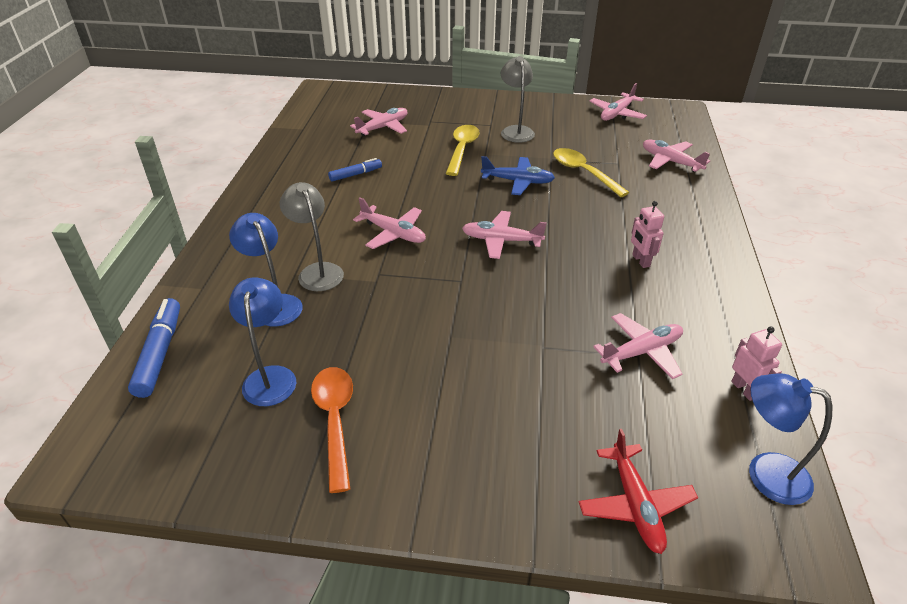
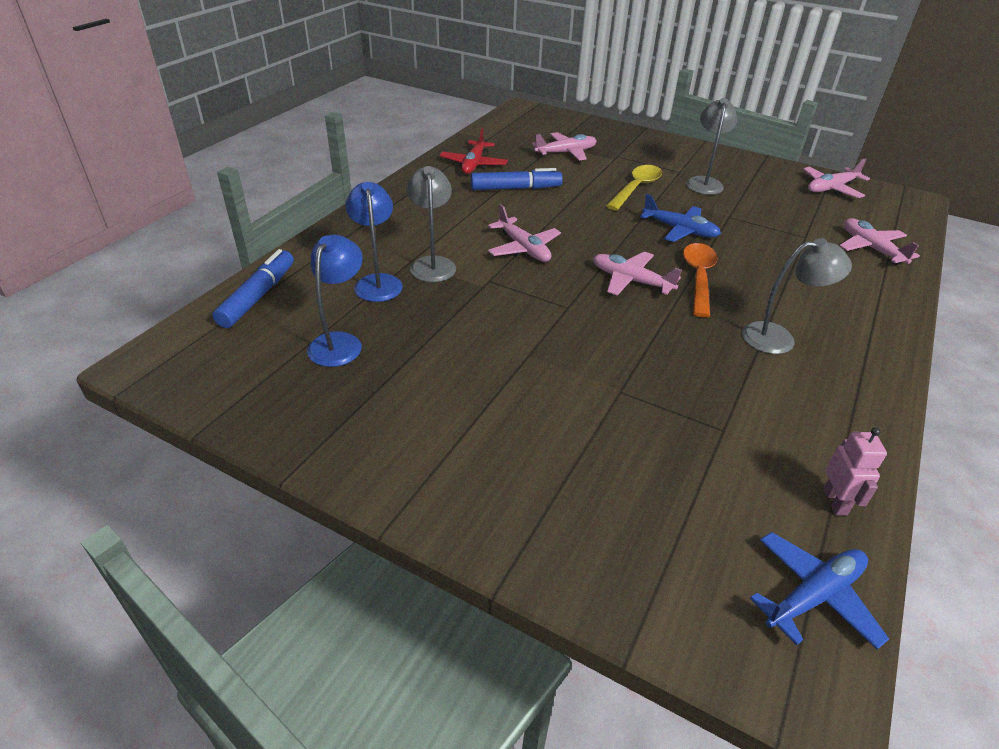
camera: 20 degrees right, 0 degrees up
(335, 421) = (376, 397): orange spoon -> orange spoon (698, 278)
(355, 174) = (516, 188): blue marker -> blue marker, size x1.60
(583, 172) = (759, 237): yellow spoon -> none
(635, 505) = (637, 574): red plane -> red plane (473, 164)
(640, 261) = (779, 338): pink robot -> grey lamp
(642, 352) = (730, 427): pink plane -> none
(765, 472) = (814, 595): blue lamp -> blue plane

